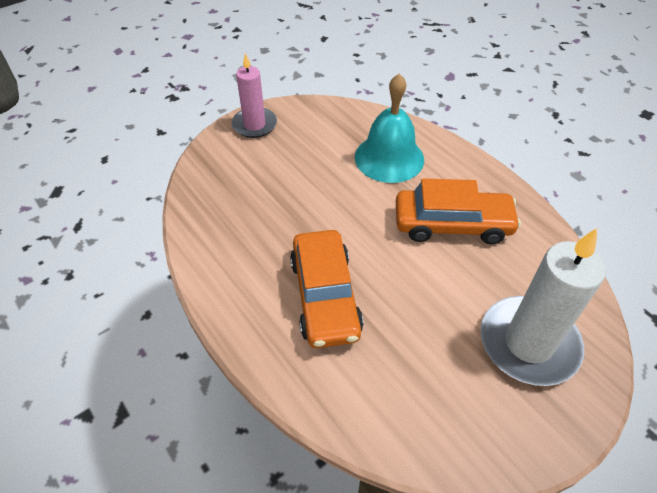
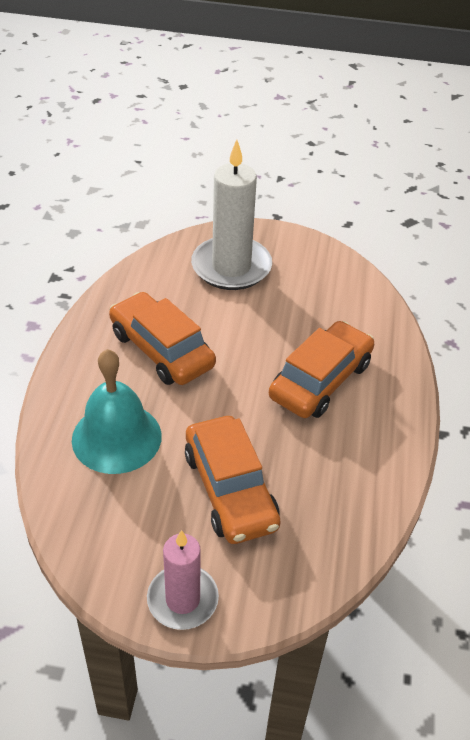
camera: 135 degrees left, 5 degrees down
(293, 181) = (230, 489): none -> orange car

